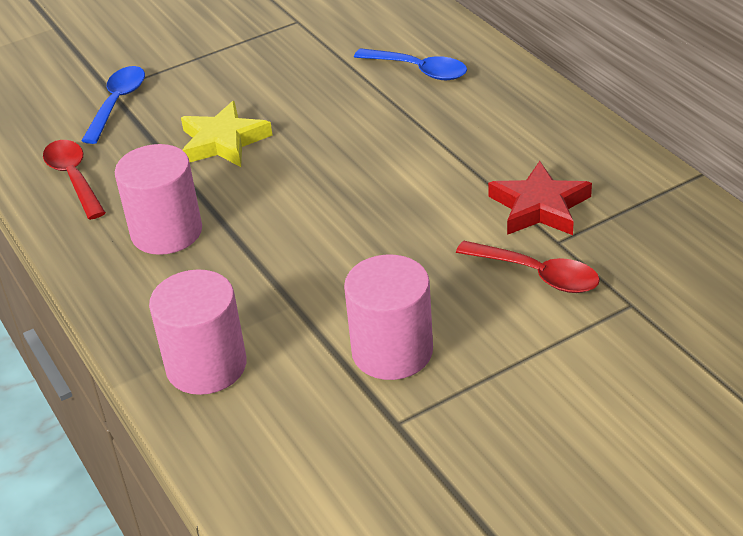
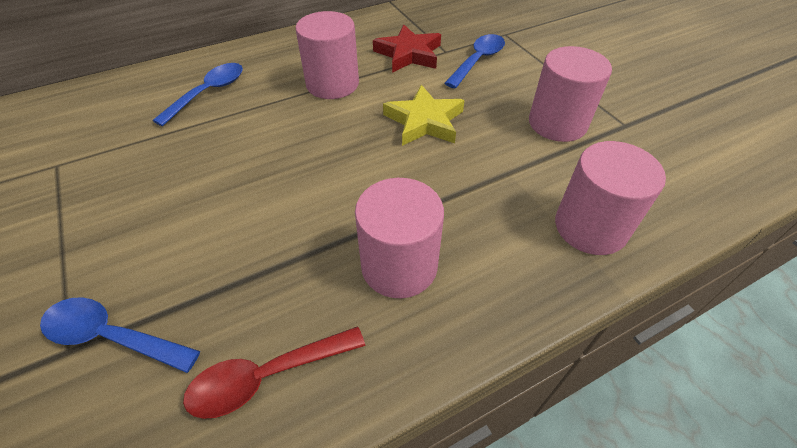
camera: 90 degrees left, 10 degrees up
(223, 141) = (254, 222): yellow star -> yellow star (424, 121)
(452, 152) = (332, 84): none -> pink cylinder
(537, 274) = (478, 61): red spoon -> blue spoon

